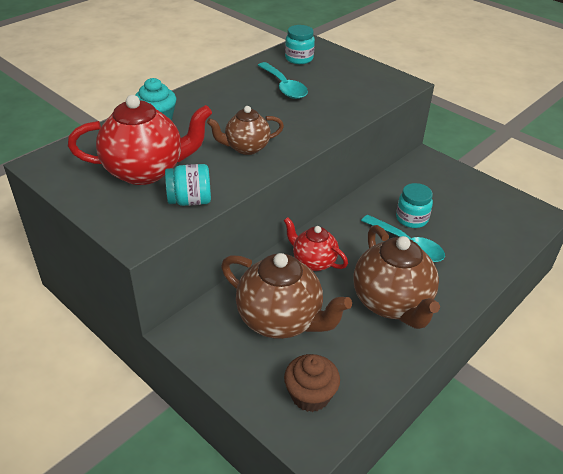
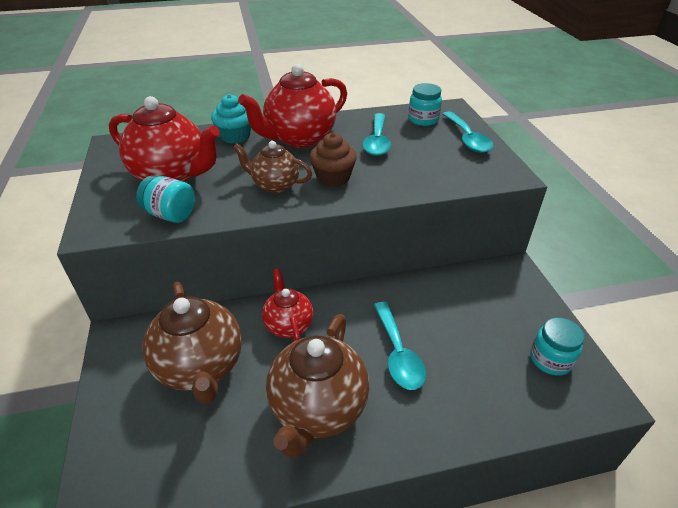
camera: 35 degrees right, 0 degrees up
(217, 104) = (299, 138): none -> red teapot
(310, 395) = (144, 459): brown cupcake -> brown cupcake (333, 178)
(348, 65) = (467, 139): none -> turquoise spoon
(411, 219) = (431, 327): turquoise jar -> turquoise jar (550, 359)

